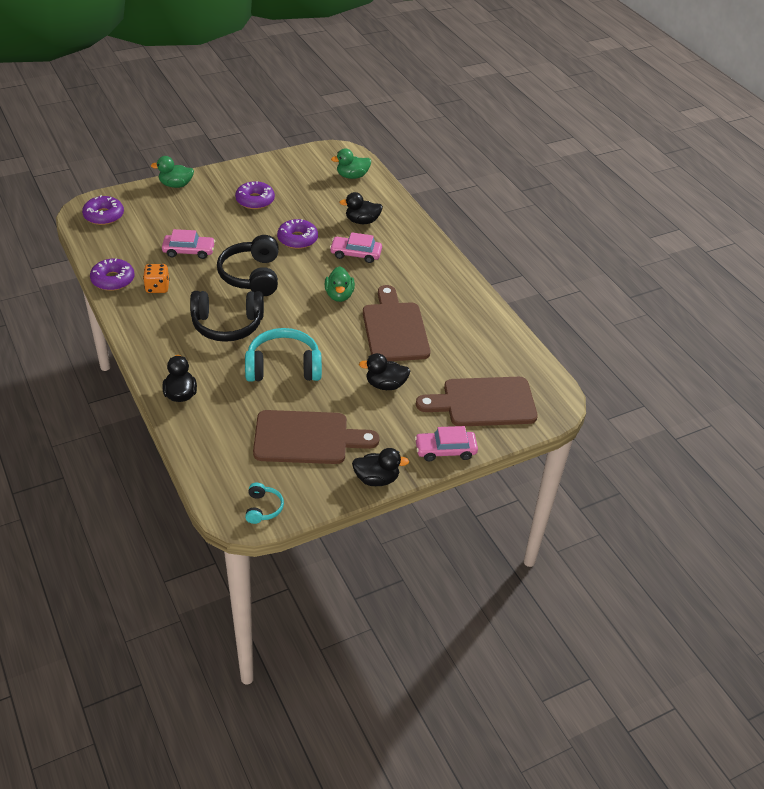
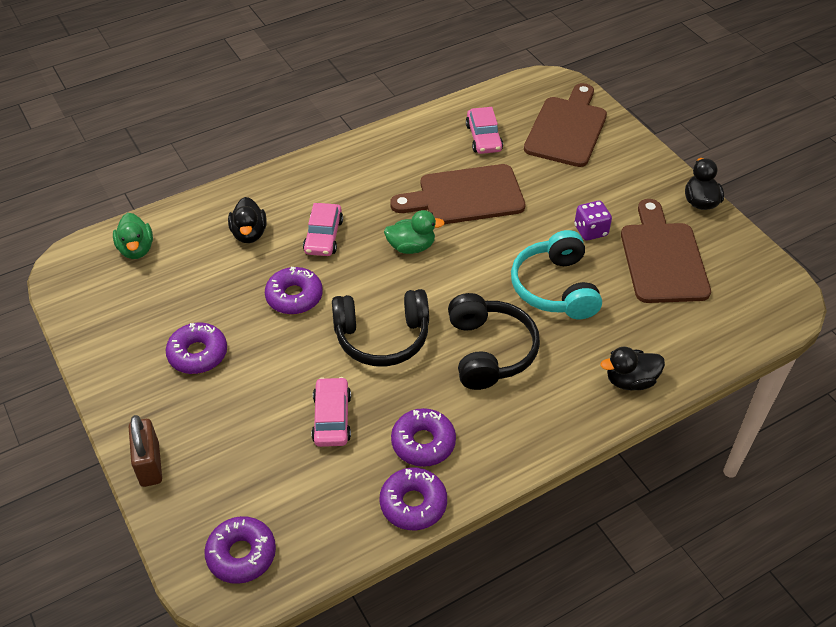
camera: 90 degrees left, 5 degrees up
(157, 287) = (423, 443): orange dice -> purple donut
(176, 185) = (150, 464): green duck -> brown padlock
(263, 508) = (774, 284): turquoise headphones -> none
(345, 397) = (590, 231): none -> purple dice
(385, 385) = (561, 200): black duck -> none
(445, 450) = (643, 155): pink car -> pink car (483, 138)
(484, 402) = (567, 129): brown cutting board -> brown cutting board turned 150 degrees counterclockwise

